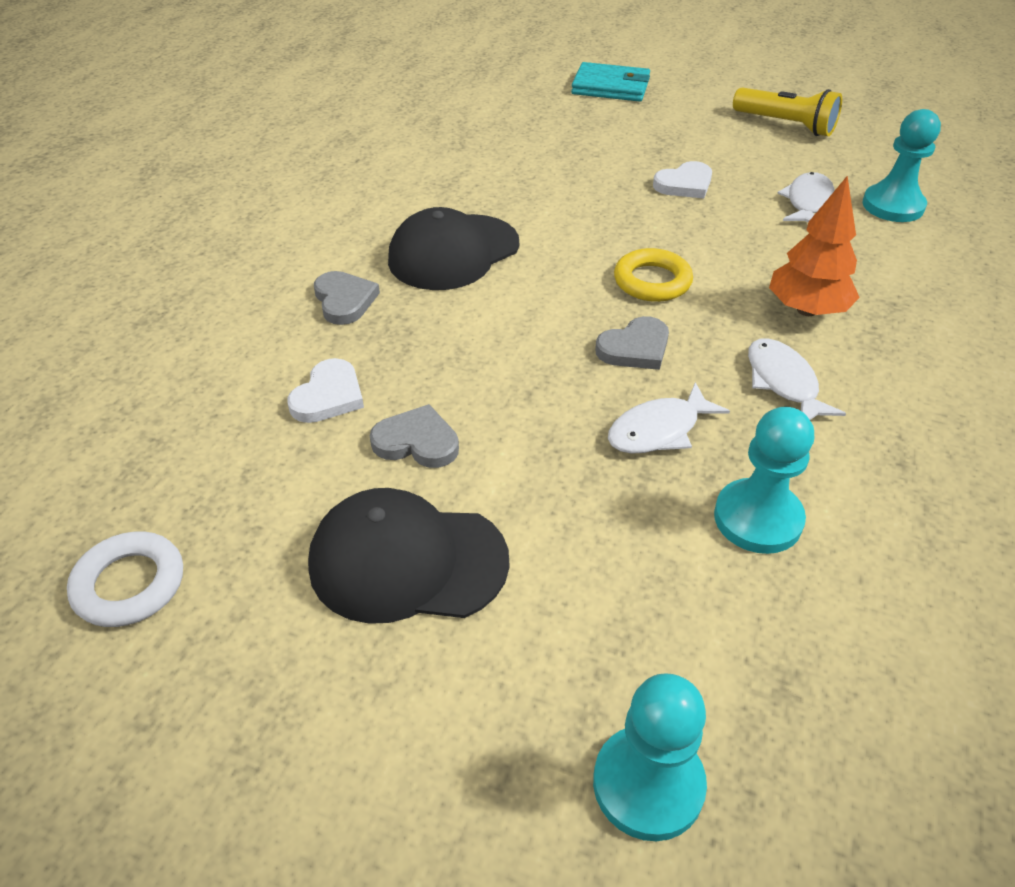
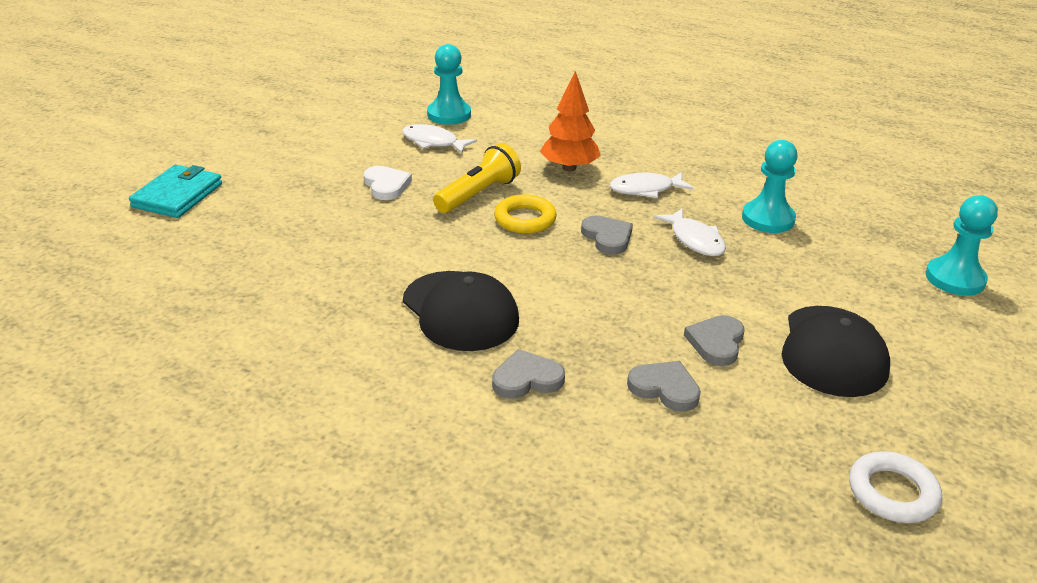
camera: 85 degrees left, 10 degrees down
(328, 396) = (665, 388): white heart -> grey heart
(786, 125) = (308, 128): yellow flashlight -> yellow flashlight (478, 194)

